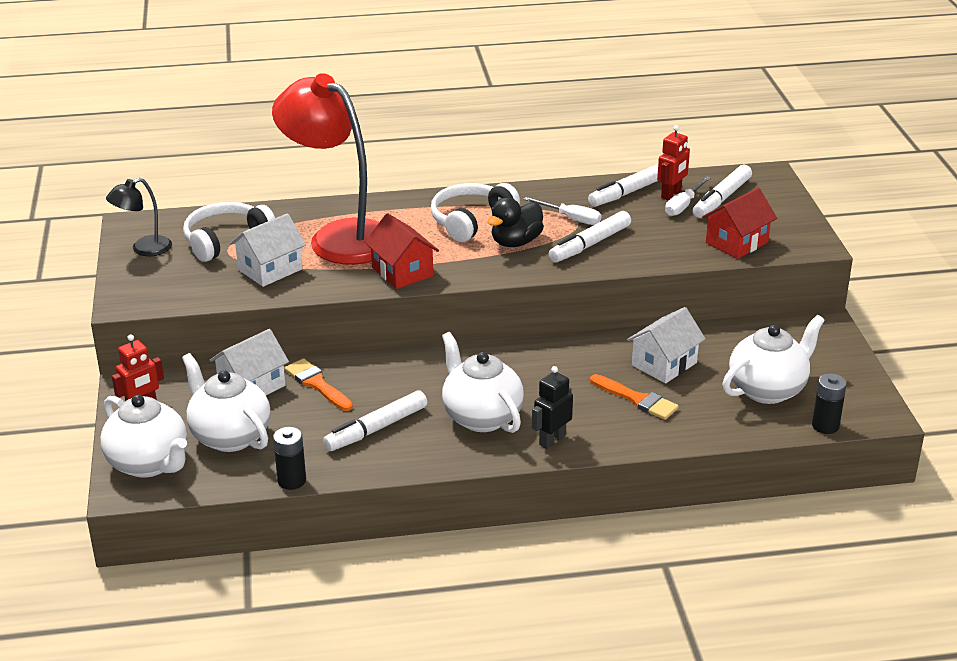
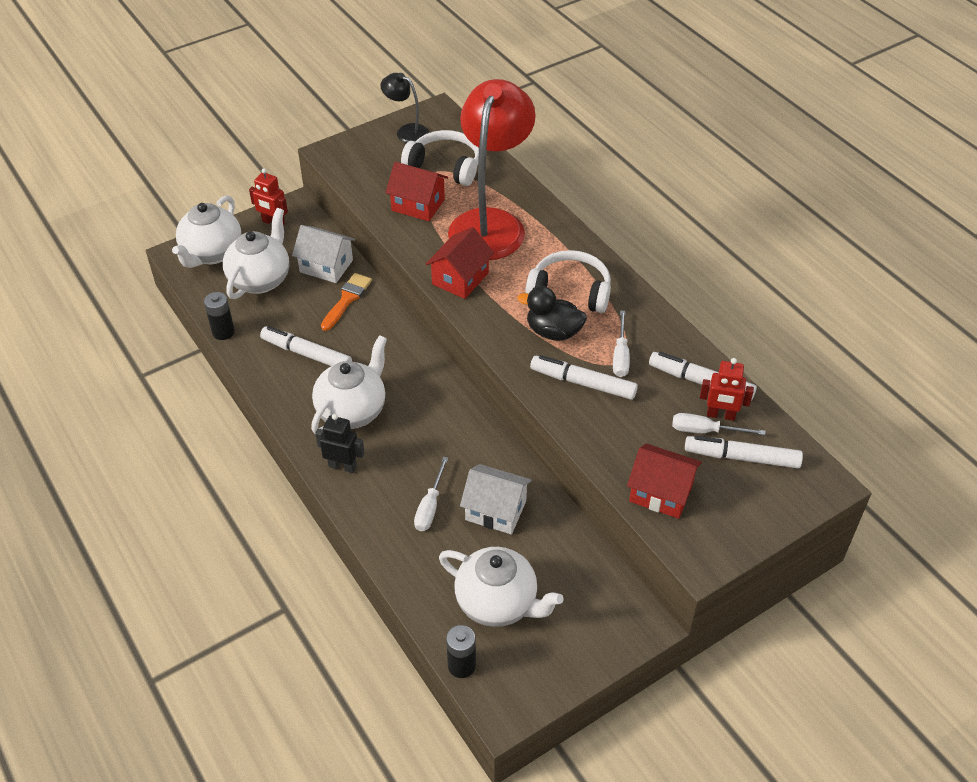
camera: 65 degrees right, 15 degrees up
(270, 269) = (418, 205): white house -> red house
(637, 399) = (430, 506): orange brush -> white screwdriver

